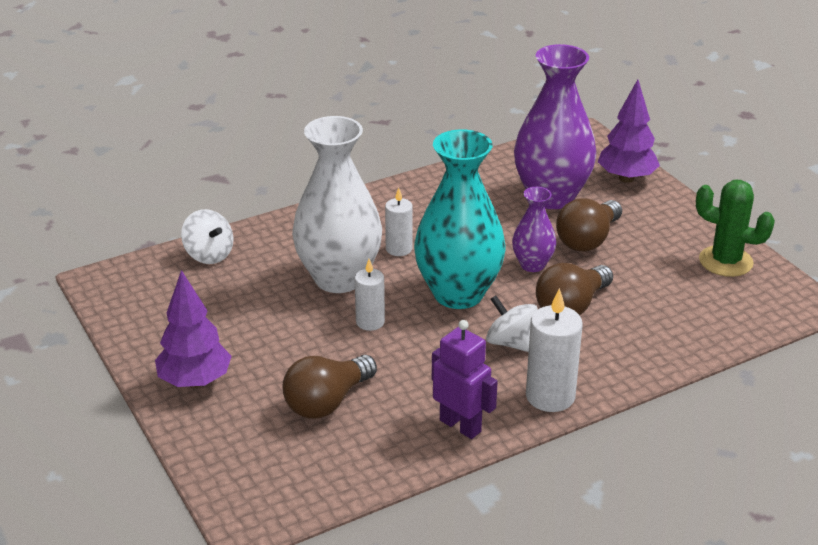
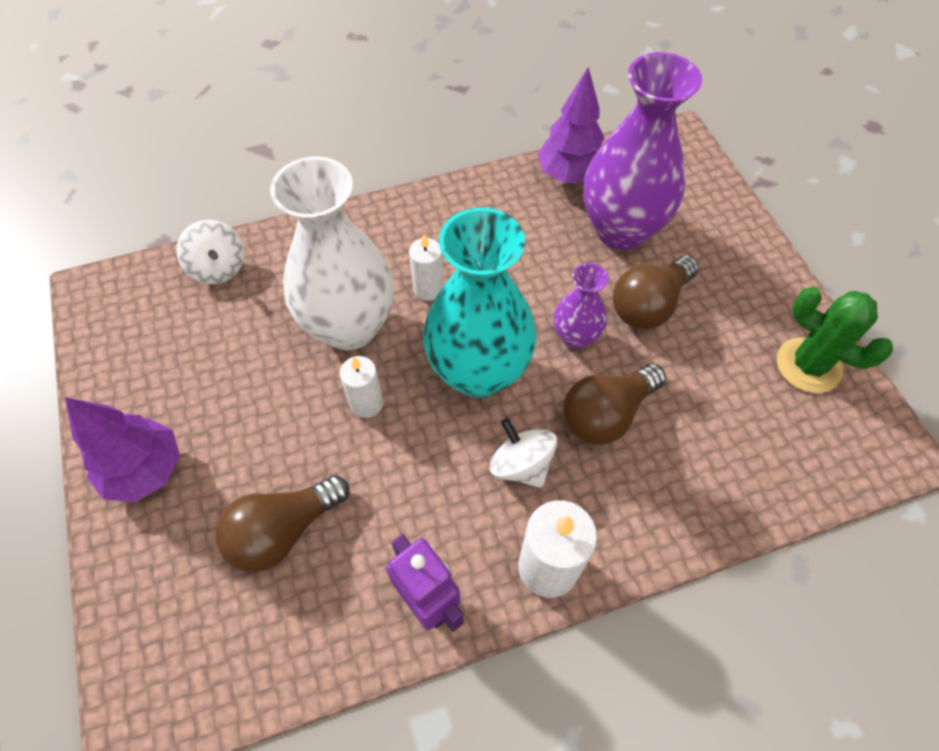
camera: 10 degrees right, 25 degrees up
(626, 178) = (714, 211): purple tree -> purple tree (569, 175)

